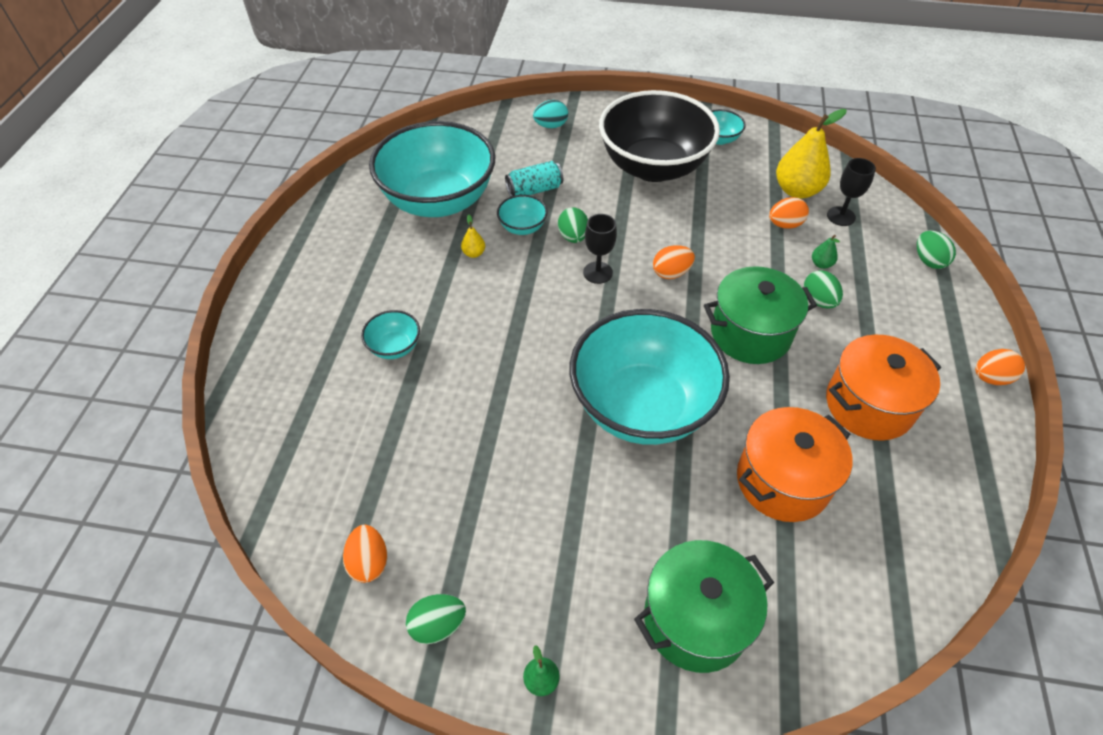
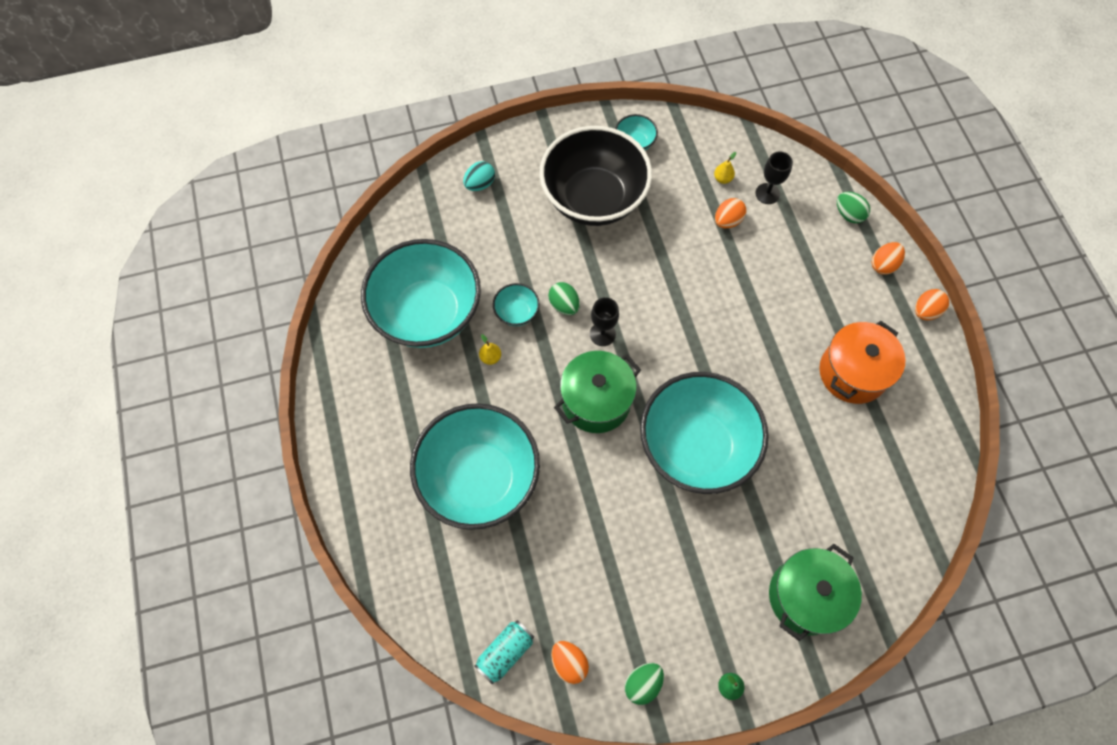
camera: 25 degrees left, 15 degrees up
(394, 347) = (479, 478): turquoise bowl -> turquoise bowl, size x2.47
(534, 190) = (505, 266): turquoise can -> turquoise can (505, 652)
(671, 273) = (660, 310): orange egg -> orange egg (883, 265)
(750, 333) = (745, 344): green pot -> green pot (596, 401)
(782, 481) = (818, 464): orange pot -> none
(797, 190) = (722, 179): yellow pear -> yellow pear, size x0.44
(818, 301) = (782, 290): green egg -> none
(821, 264) = (771, 251): green pear -> none

